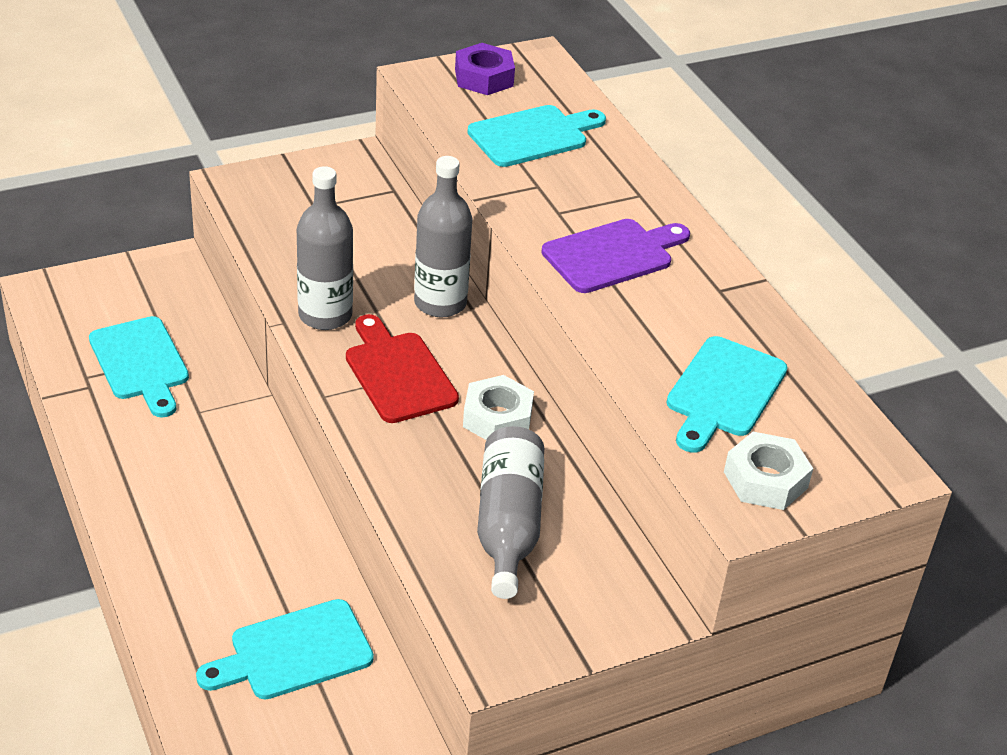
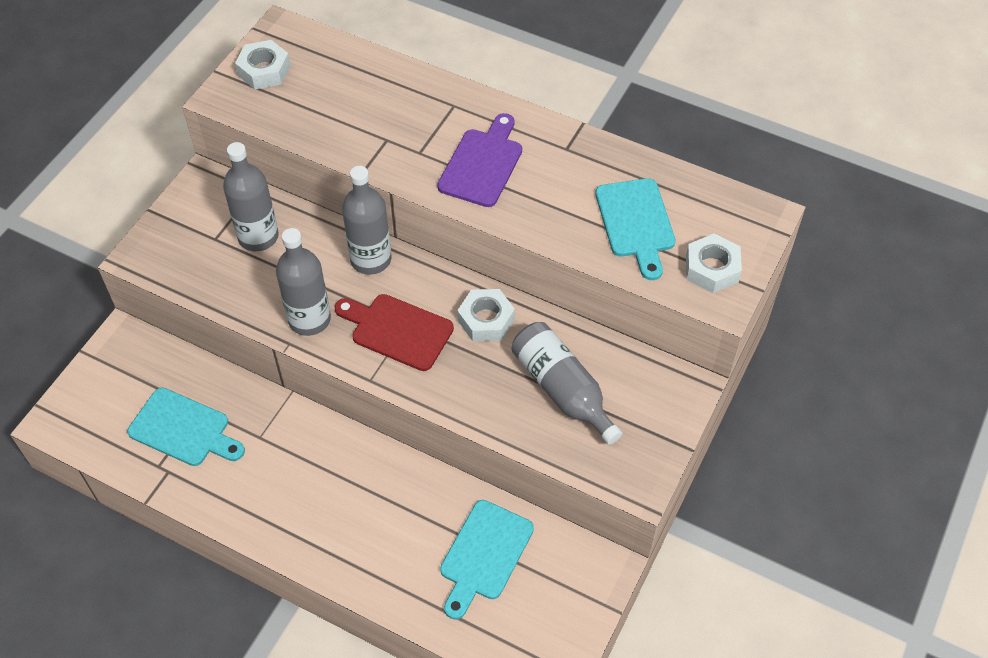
camera: 35 degrees left, 15 degrees up
(355, 226) = (258, 237): none -> grey bottle
(484, 77) = (264, 70): purple nut -> white nut
(532, 135) = (343, 100): turquoise cutting board -> none

